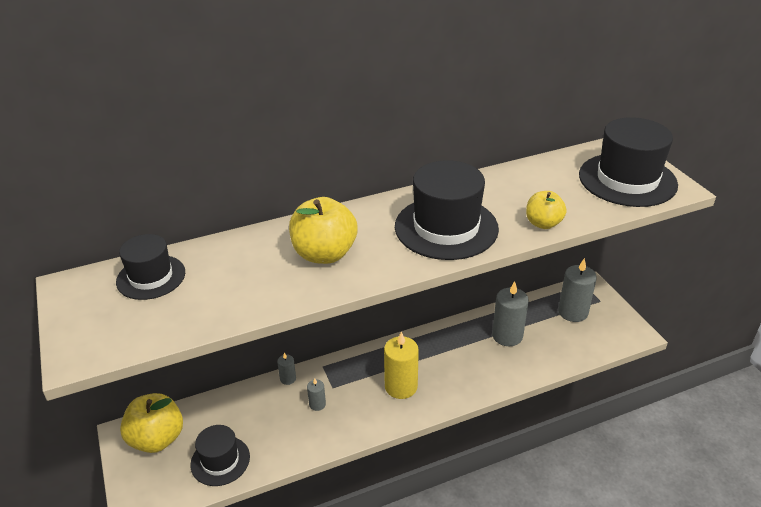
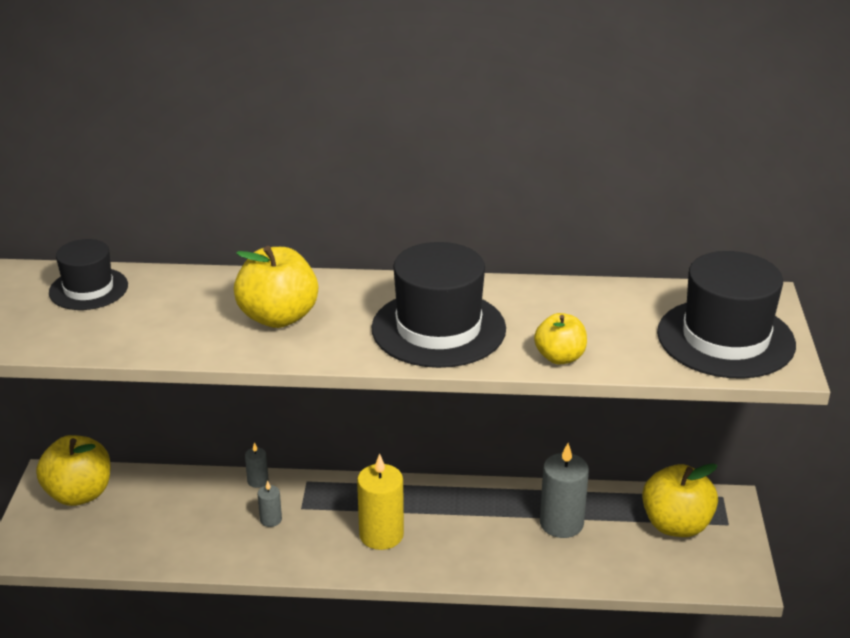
camera: 25 degrees right, 5 degrees down
(220, 460) = (127, 539): black hat -> none
(573, 312) = (676, 525): grey candle -> yellow apple

